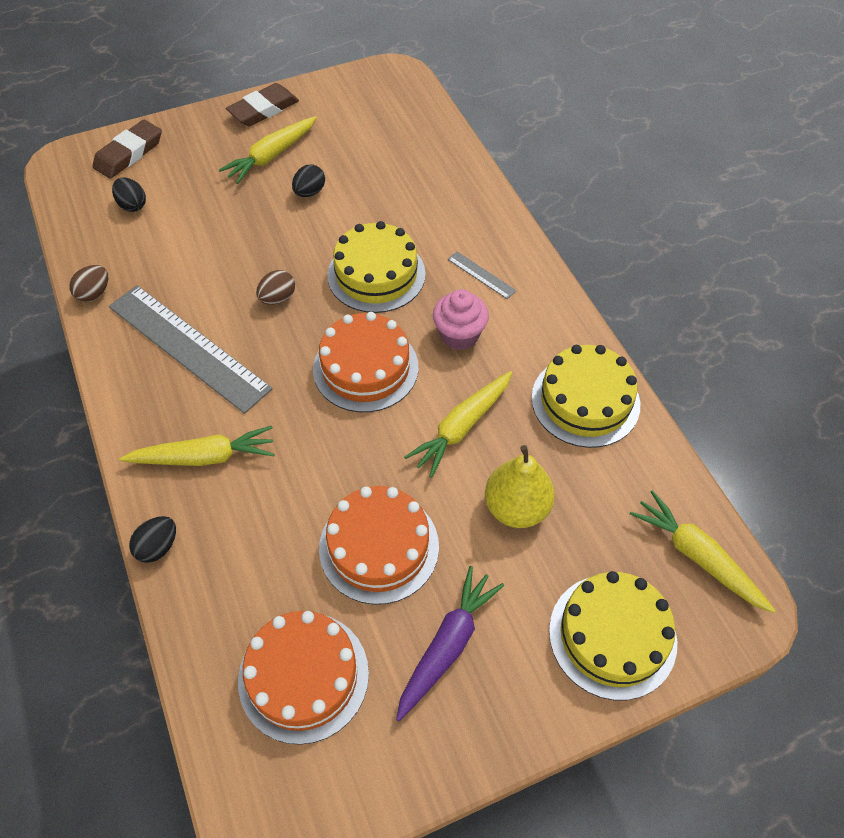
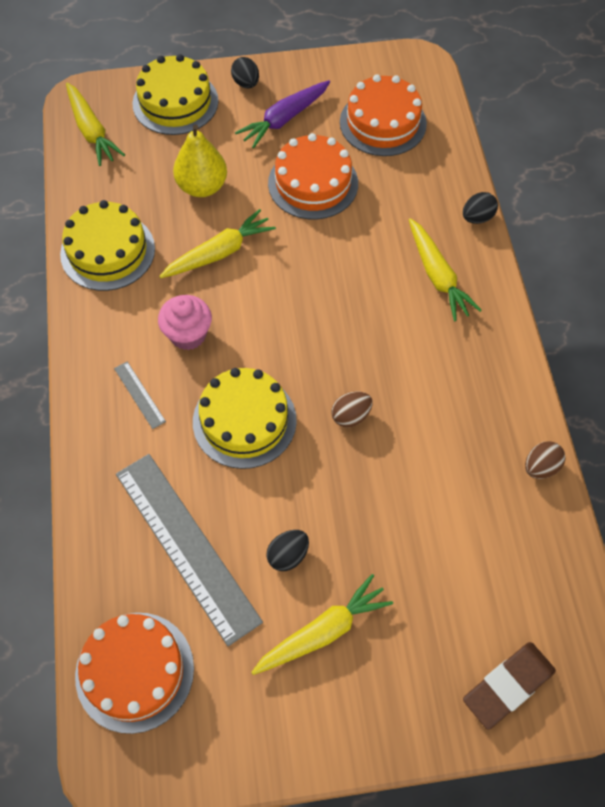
camera: 165 degrees left, 5 degrees up
(132, 205) = (502, 588): black egg -> black egg (246, 83)
(188, 347) = (445, 381): grey ruler -> grey ruler (186, 546)
(204, 457) = (437, 276): yellow carrot -> yellow carrot turned 120 degrees counterclockwise
(263, 109) = (318, 731): brown eraser -> none
(365, 368) = (284, 322): orange cake -> orange cake (134, 671)

